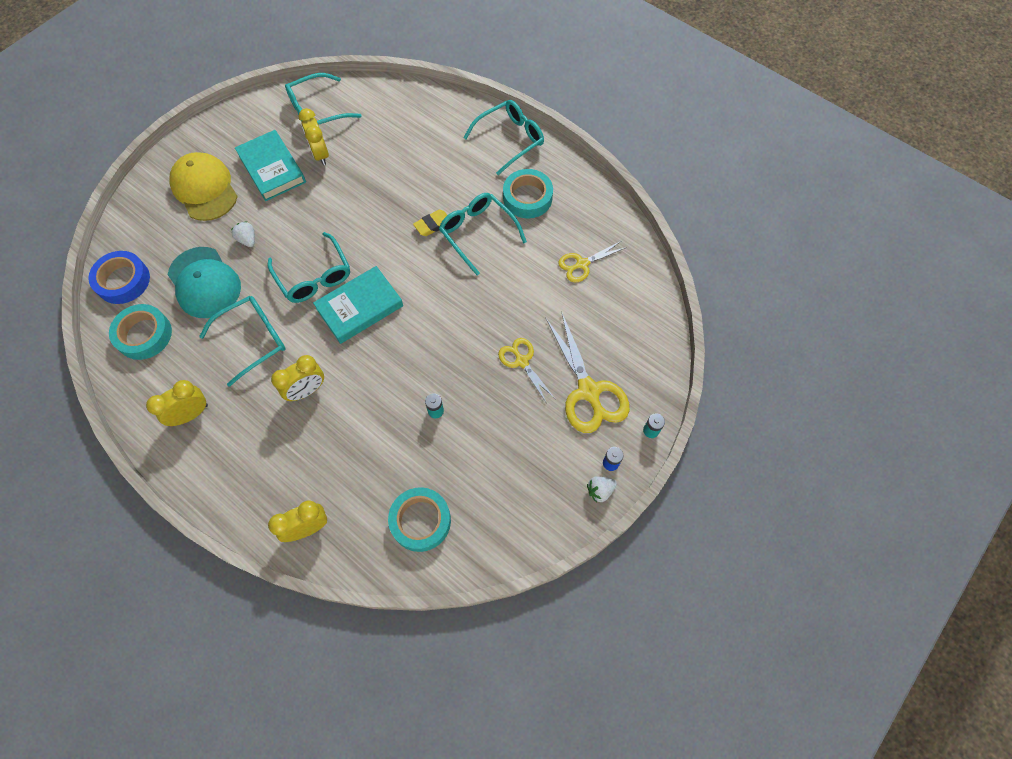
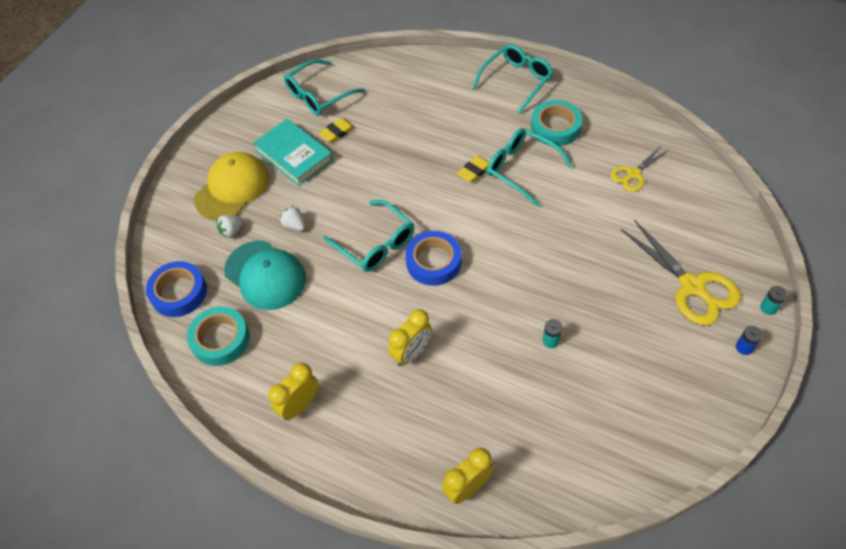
camera: 10 degrees left, 10 degrees down
(204, 189) = (232, 188): yellow cap -> yellow cap turned 75 degrees clockwise
(253, 340) = (337, 318): turquoise glasses -> none
(320, 154) = (337, 132): yellow clock -> yellow eraser
(360, 307) = (433, 262): turquoise book -> blue tape
(420, 521) = (581, 450): turquoise tape -> none
(522, 361) = (615, 274): yellow scissors -> none
(600, 491) = (745, 376): white strawberry -> white strawberry (232, 231)

